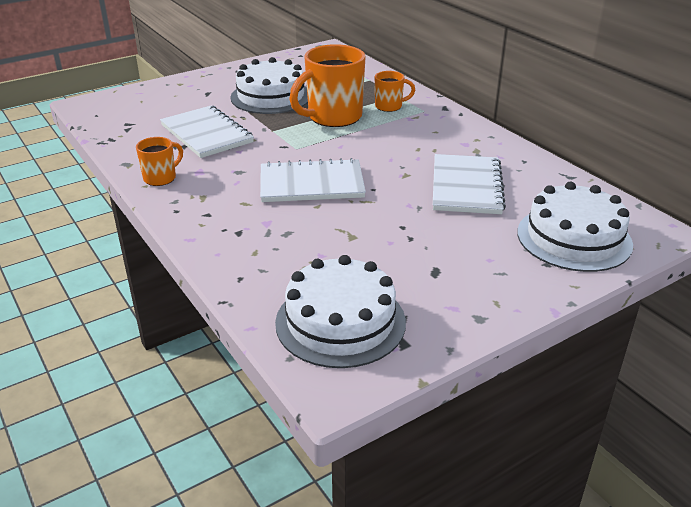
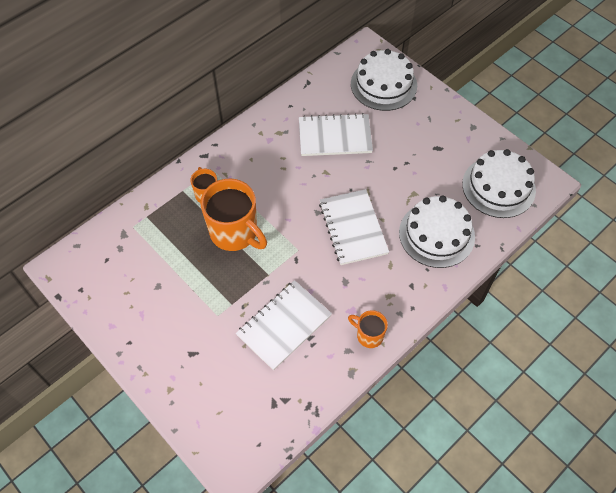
camera: 100 degrees left, 25 degrees up
(271, 96) = (195, 292): white cake -> white cake (436, 234)

